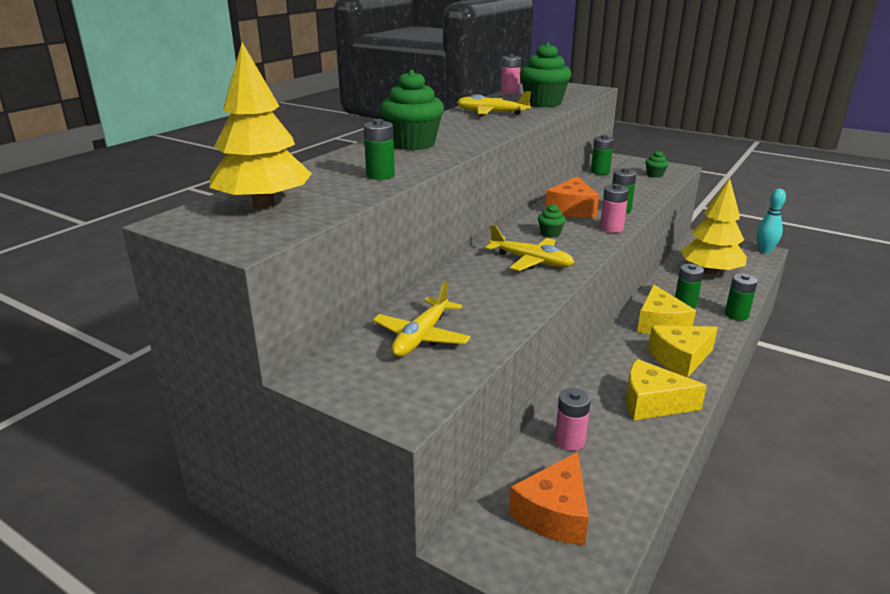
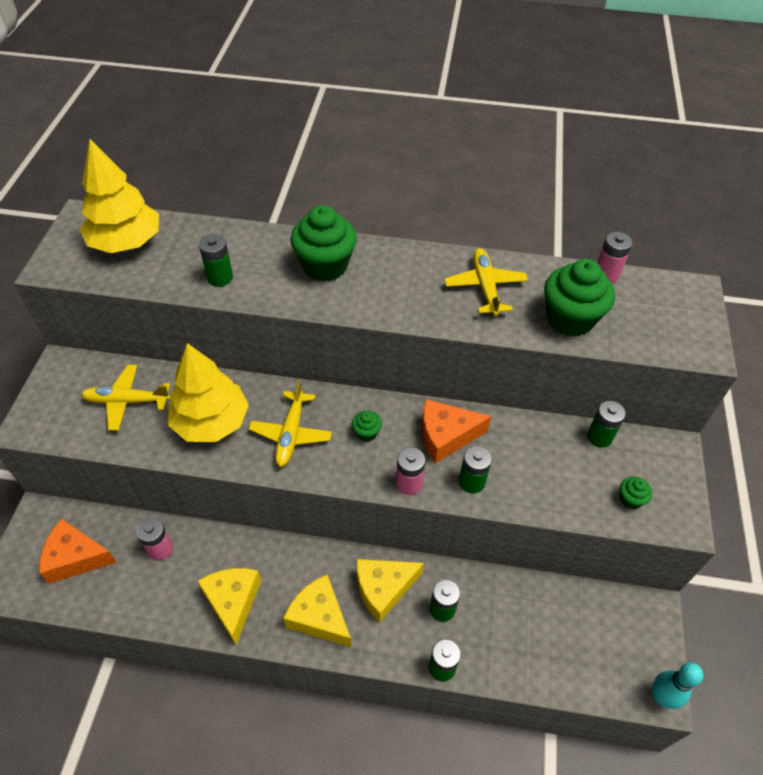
camera: 65 degrees right, 25 degrees up
(710, 272) = (546, 629): yellow tree -> yellow tree (211, 422)

